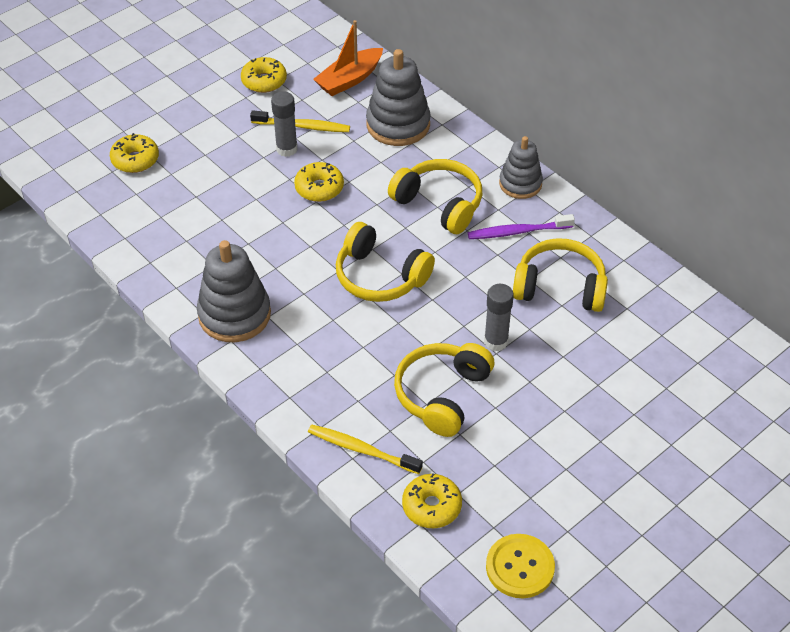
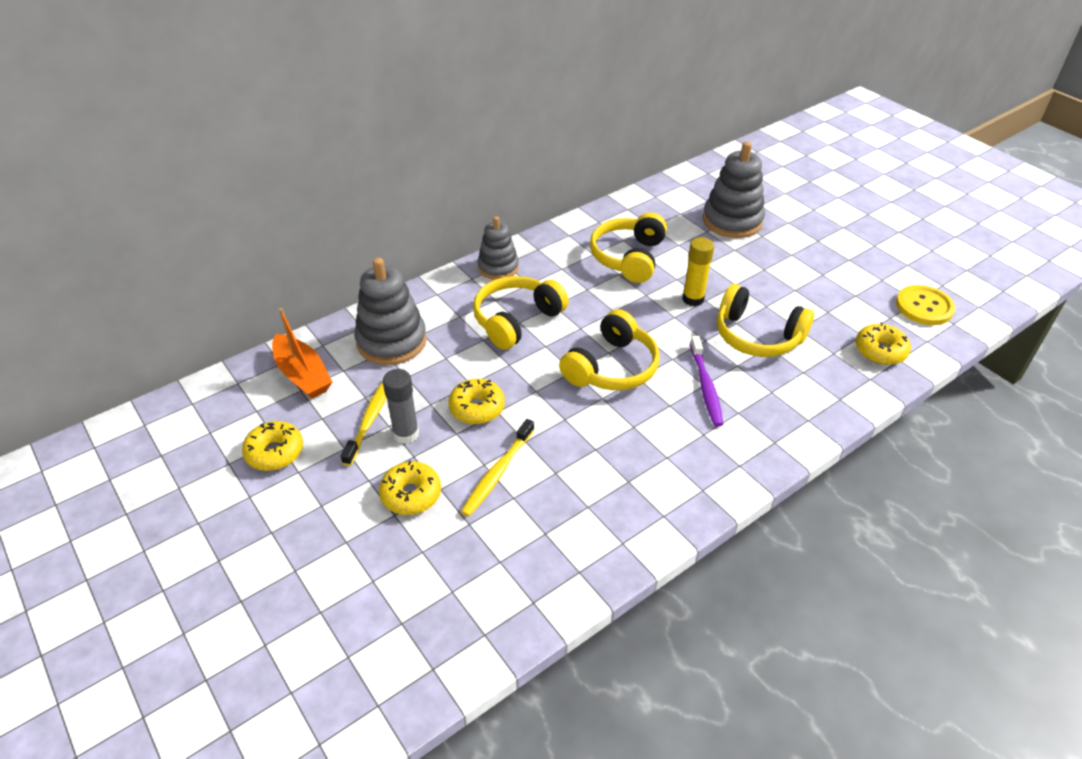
camera: 85 degrees left, 5 degrees down
(135, 160) = (385, 594): yellow donut -> yellow donut (411, 494)
(234, 315) = (665, 486): grey stacking toy -> grey stacking toy (732, 221)
(362, 450) = (829, 391): yellow toothbrush -> yellow toothbrush (498, 472)
(496, 342) = (693, 299): grey glue stick -> yellow glue stick
(518, 232) = (560, 274): purple toothbrush -> purple toothbrush (705, 386)

